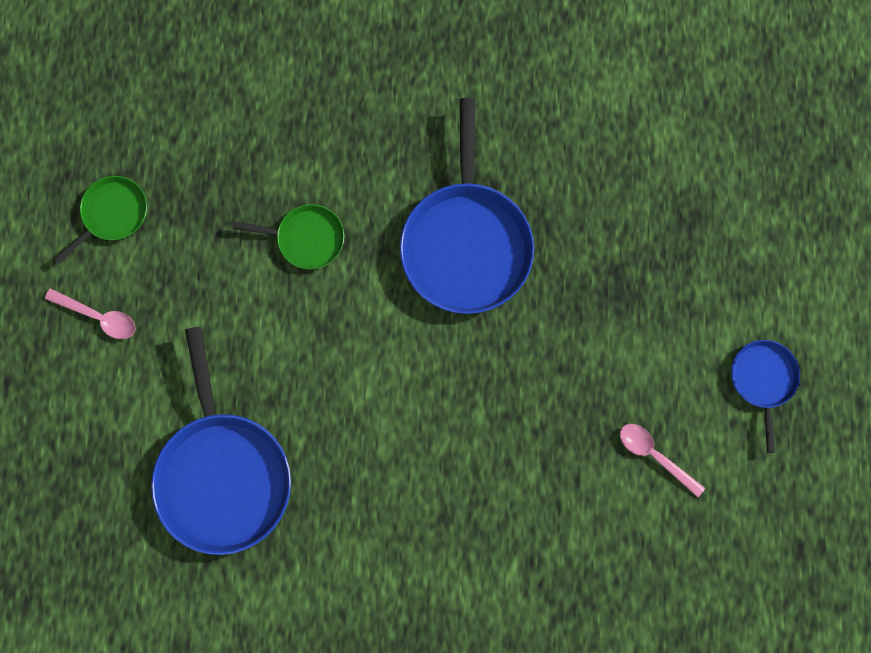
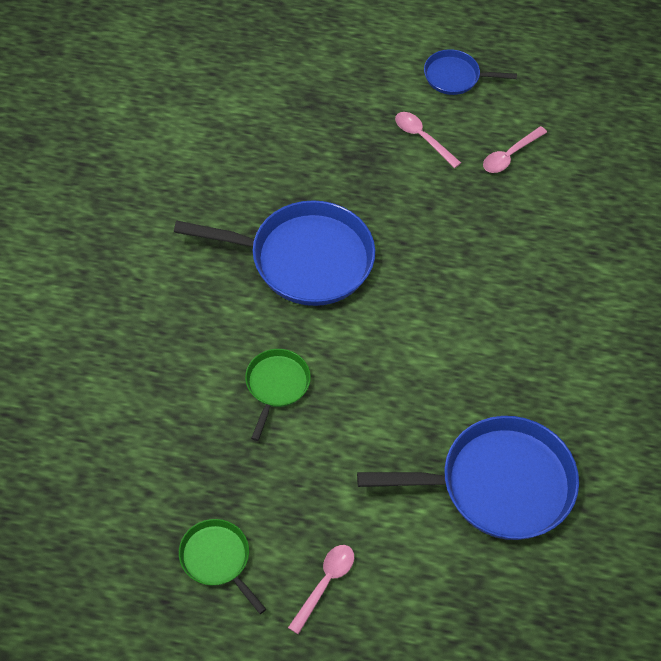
camera: 85 degrees left, 20 degrees down
(659, 351) = (422, 138): none -> pink spoon

